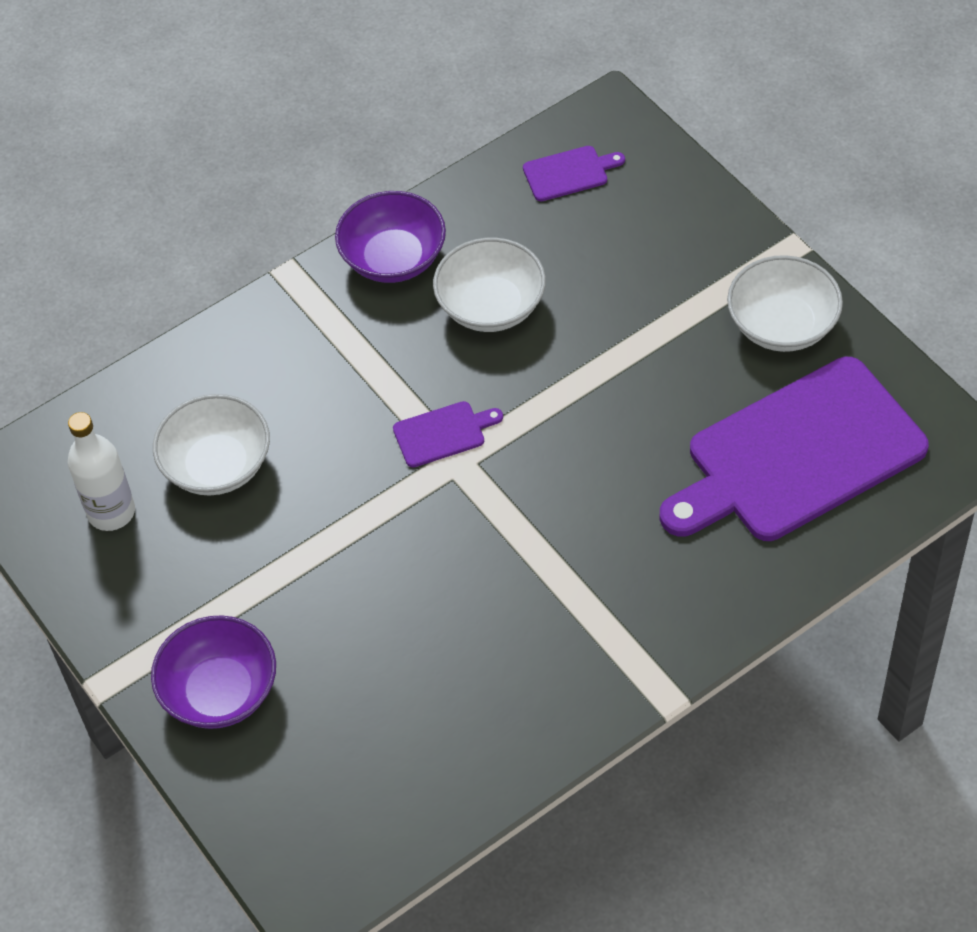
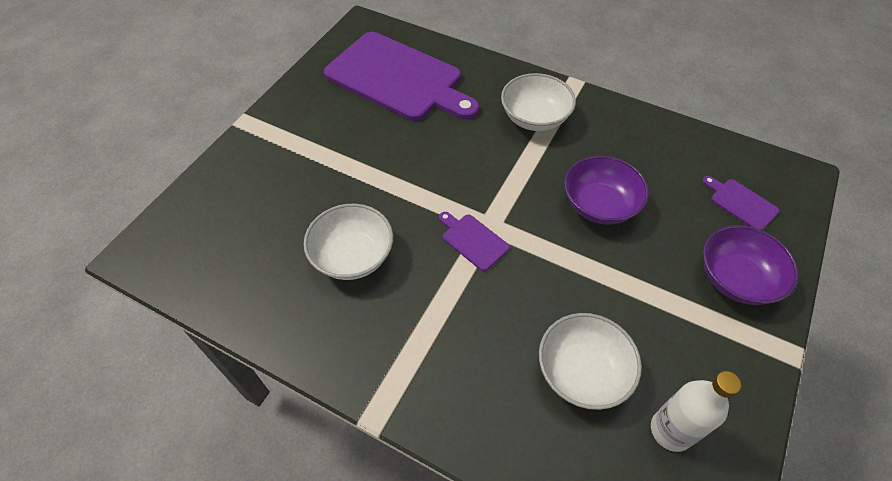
camera: 120 degrees left, 0 degrees up
(393, 258) = (331, 340): purple bowl -> purple bowl (599, 205)
(569, 173) = (207, 257): purple cutting board -> purple cutting board (741, 203)
(782, 325) = (309, 108): white bowl -> white bowl (534, 118)

